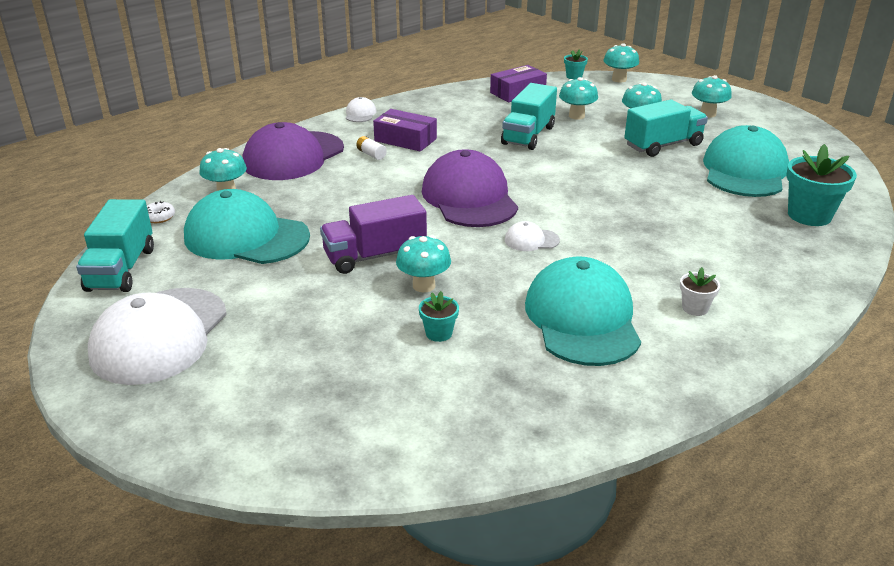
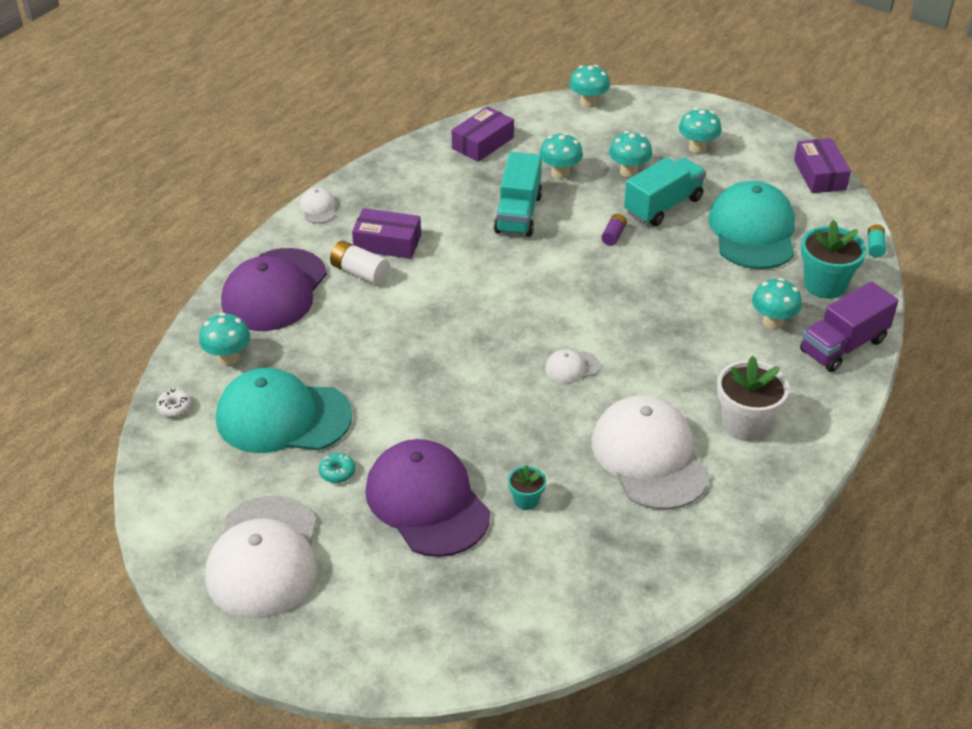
camera: 15 degrees left, 10 degrees up
(121, 269) = (176, 485): turquoise truck -> none
(269, 283) = (337, 472): none -> turquoise donut
(371, 154) = (359, 272): white battery -> white battery, size x1.61
(375, 256) = (427, 417): purple truck -> purple truck (843, 345)
(424, 285) = (490, 446): turquoise mushroom -> turquoise mushroom (772, 322)
(469, 198) = (490, 319): purple cap -> purple cap (427, 502)
(574, 76) = (537, 105): turquoise flower pot -> none
(582, 318) = (649, 456): turquoise cap -> white cap
(609, 158) = (613, 235): none -> purple battery
(695, 308) = (745, 424): white flower pot -> white flower pot, size x1.94
(821, 142) = (819, 175): none -> purple box
(868, 195) = (875, 247): none -> turquoise battery

